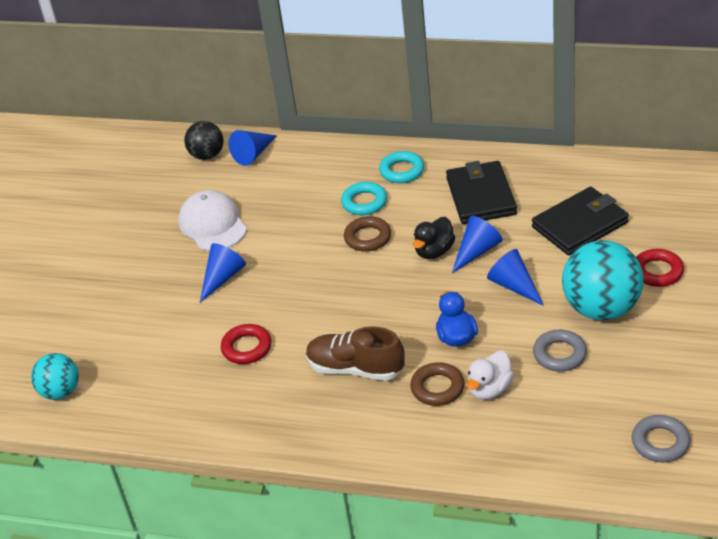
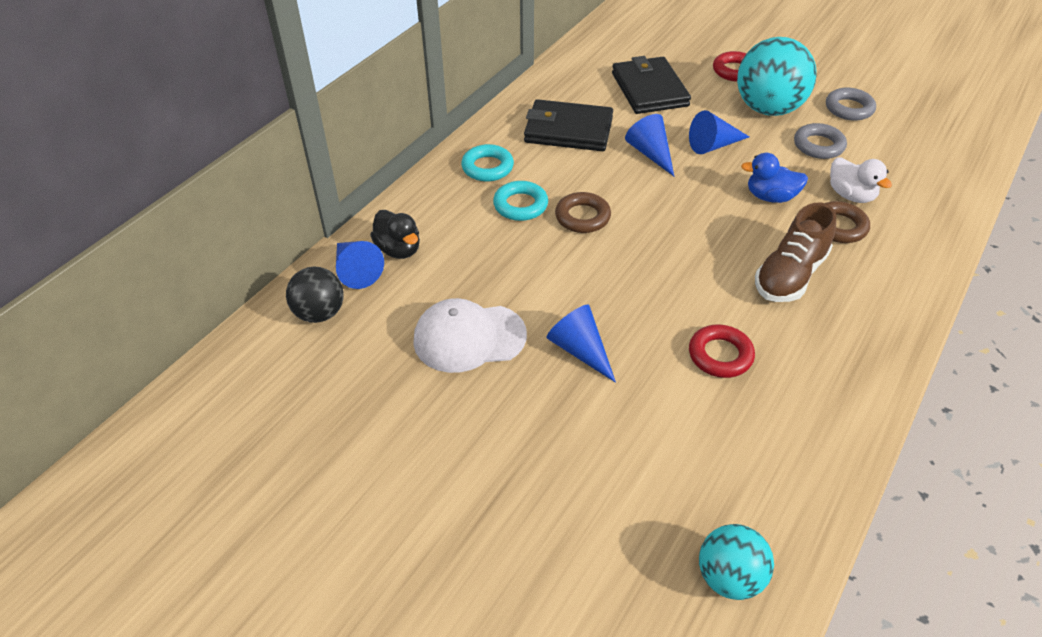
camera: 75 degrees left, 5 degrees up
(434, 251) = (634, 179): black duck -> black duck (398, 249)
(660, 442) = (942, 126): grey ring -> grey ring (849, 108)

